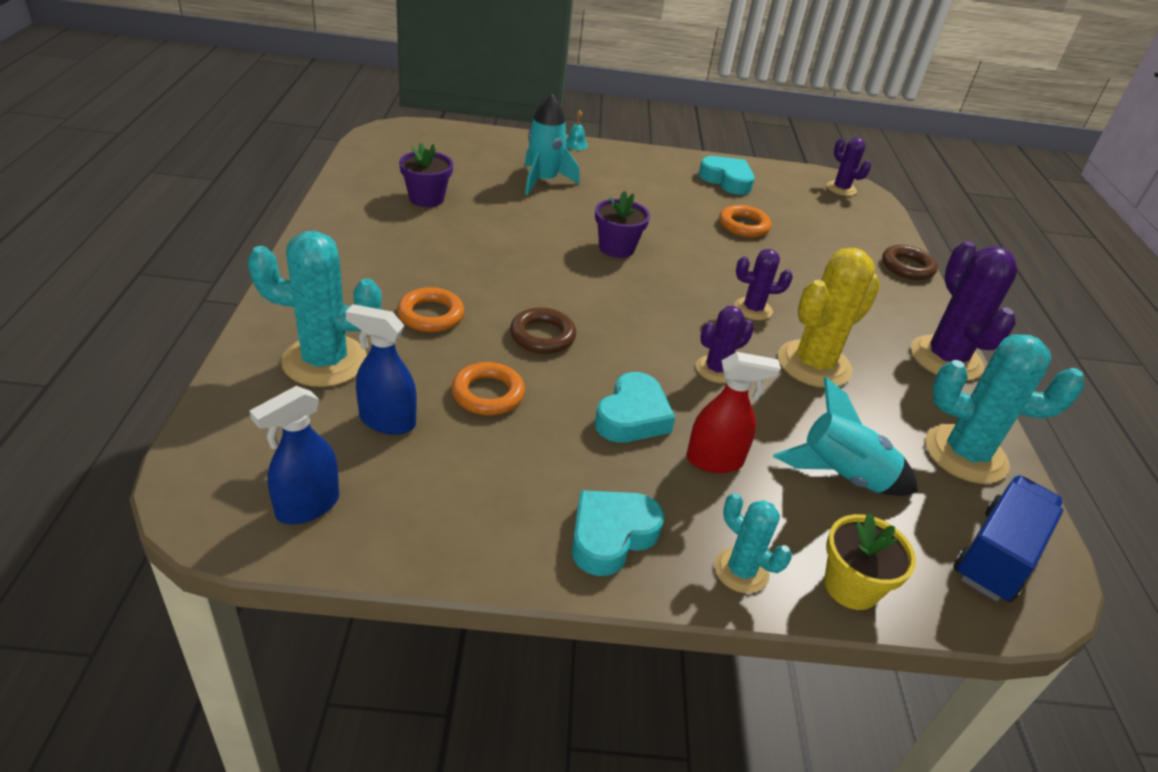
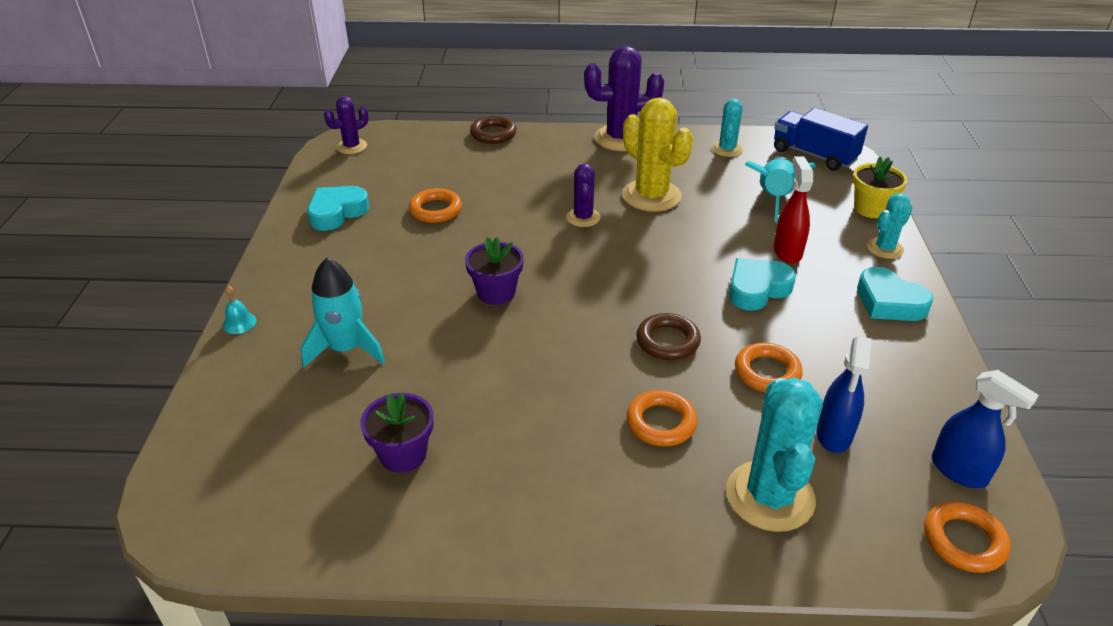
camera: 85 degrees left, 0 degrees up
(219, 477) = (963, 541): none -> orange ring
(632, 416) = (757, 289): turquoise heart -> turquoise heart turned 60 degrees counterclockwise
(716, 369) = (678, 243): purple cactus -> none
(965, 454) = (727, 149): turquoise cactus -> turquoise cactus, size x0.56

